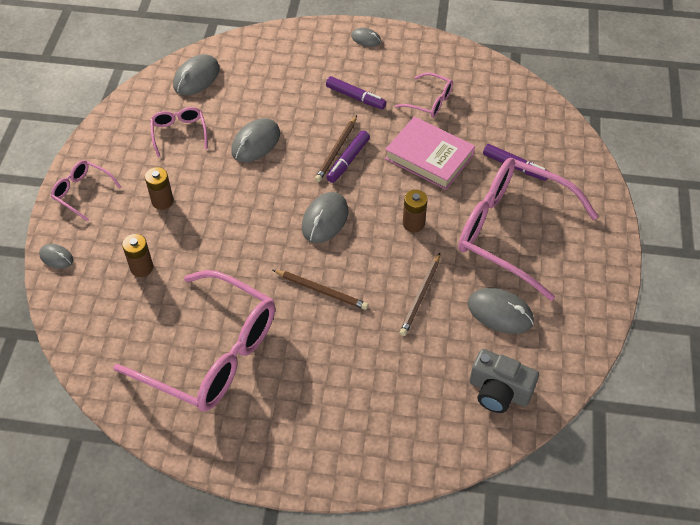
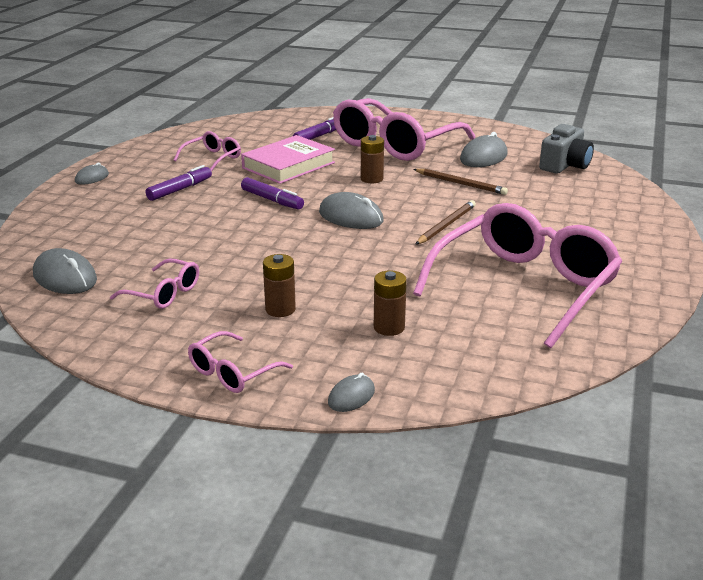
camera: 80 degrees left, 25 degrees down
(179, 133) = (163, 293): pink glasses -> pink glasses turned 150 degrees counterclockwise
(256, 142) = (213, 246): grey mouse -> none
(336, 150) = (254, 204): brown pencil -> none

